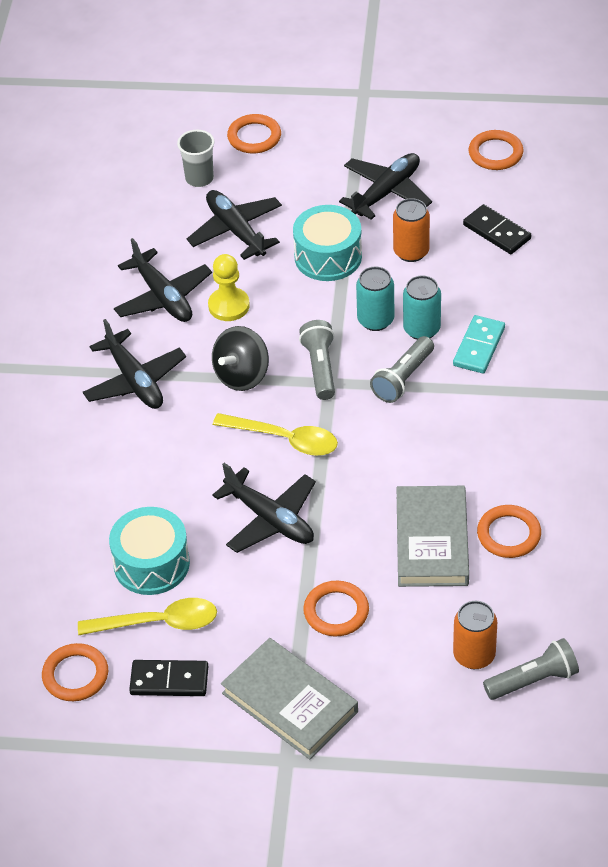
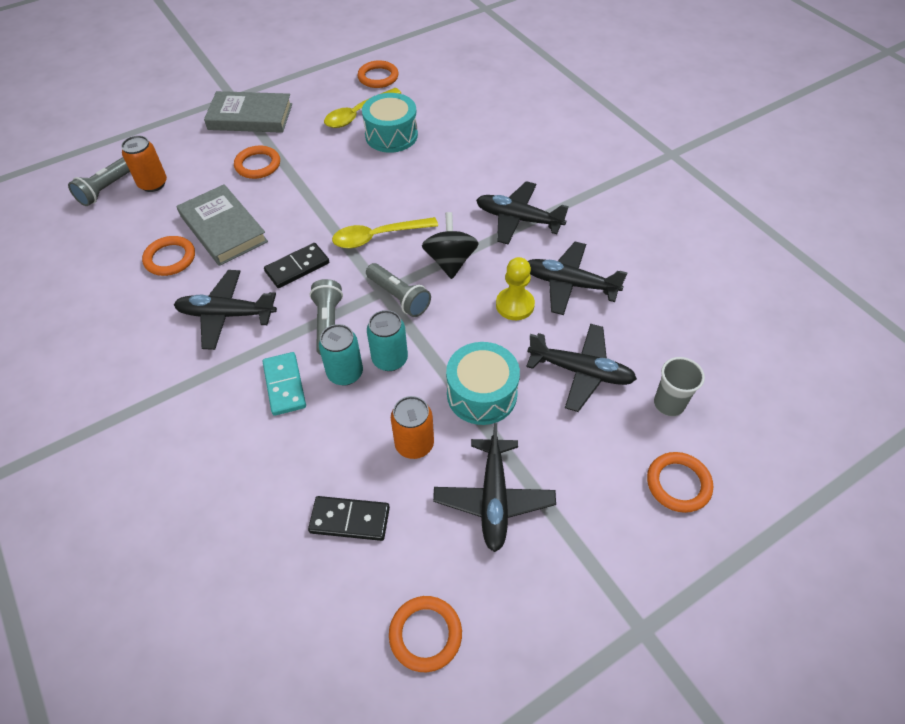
camera: 140 degrees right, 5 degrees up
(169, 680) = (326, 96): black domino -> black domino (297, 267)
(270, 519) = (342, 189): black plane -> black plane (226, 315)

